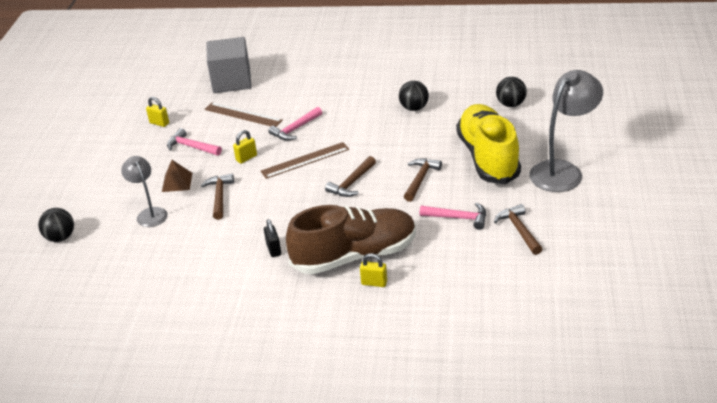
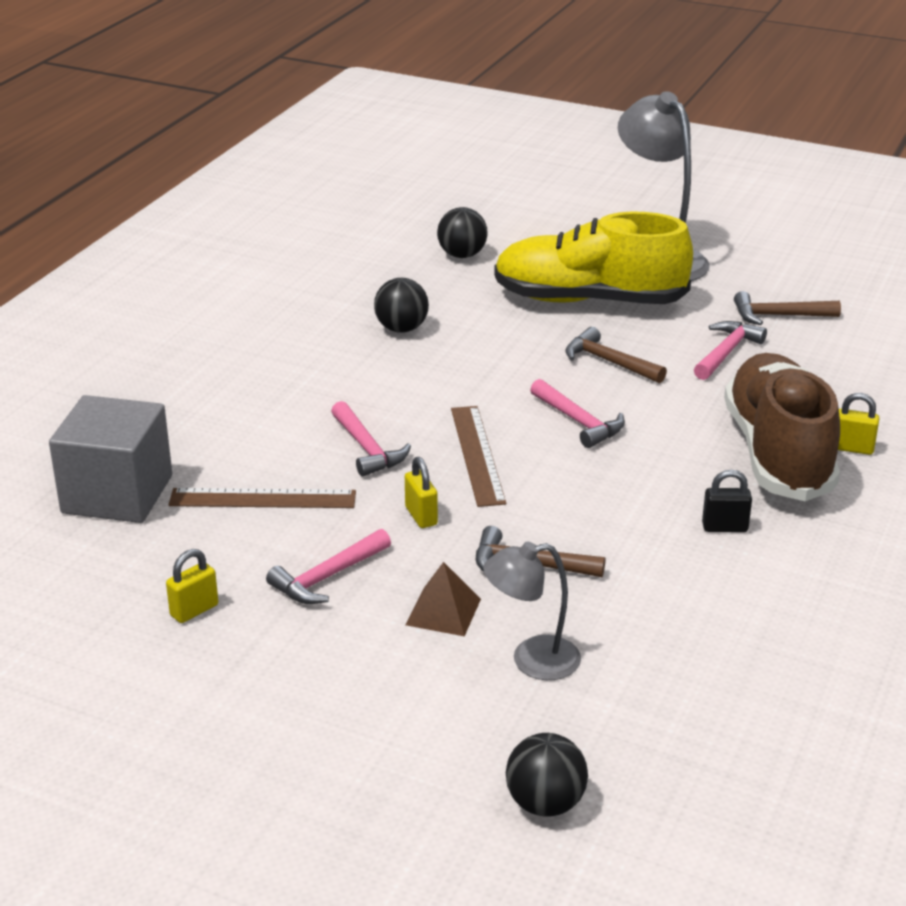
camera: 75 degrees left, 5 degrees down
(243, 115) = (262, 499): brown ruler -> brown ruler turned 45 degrees clockwise
(352, 183) = (578, 421): brown hammer -> pink hammer
(374, 283) = (852, 448): yellow padlock -> yellow padlock turned 75 degrees clockwise

